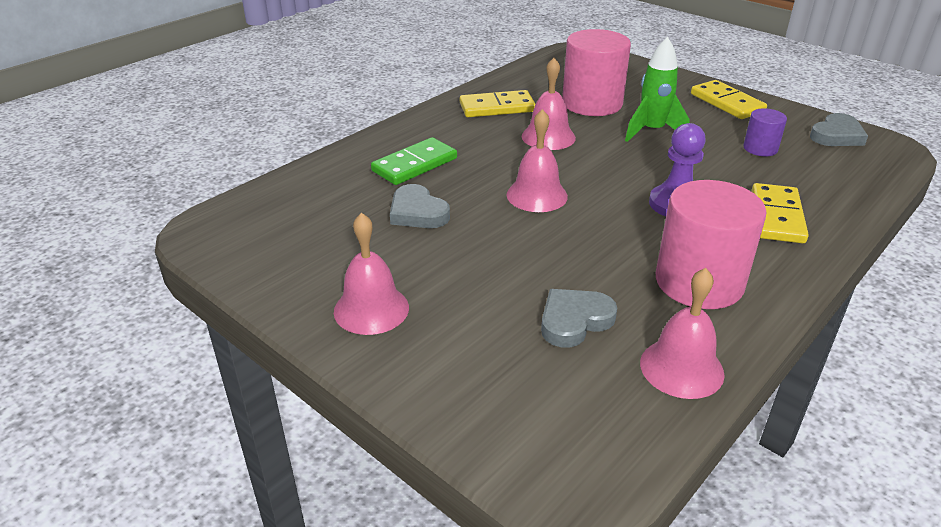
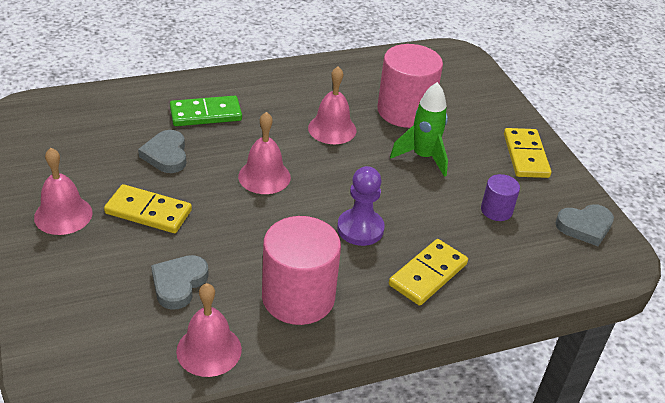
camera: 25 degrees right, 5 degrees up
(497, 107) = (323, 86): yellow domino -> yellow domino (148, 212)
(574, 321) = (178, 284): grey heart -> grey heart turned 60 degrees counterclockwise

